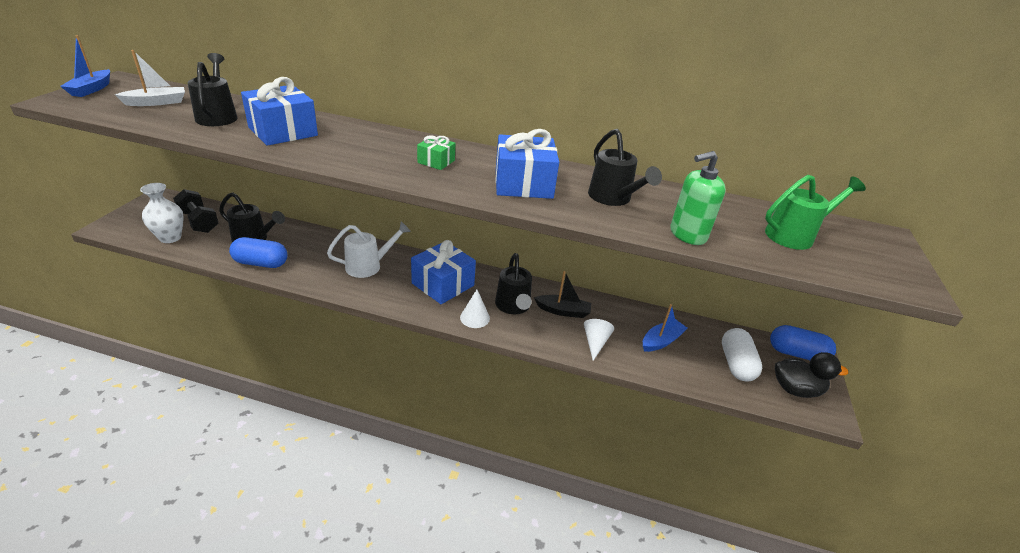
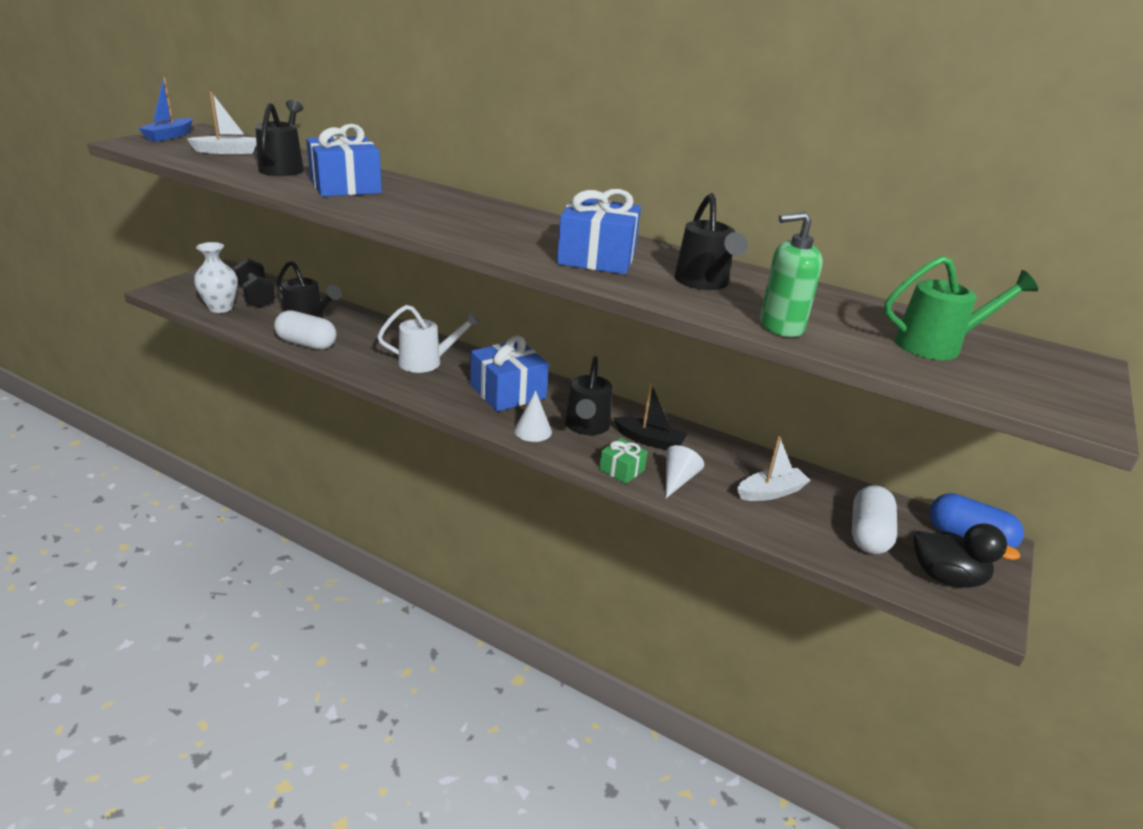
camera: 15 degrees right, 5 degrees down
(261, 263) = (307, 344): blue capsule -> white capsule
(436, 161) = (503, 228): green gift -> green gift (621, 470)
(661, 341) = (771, 492): blue boat -> white boat

